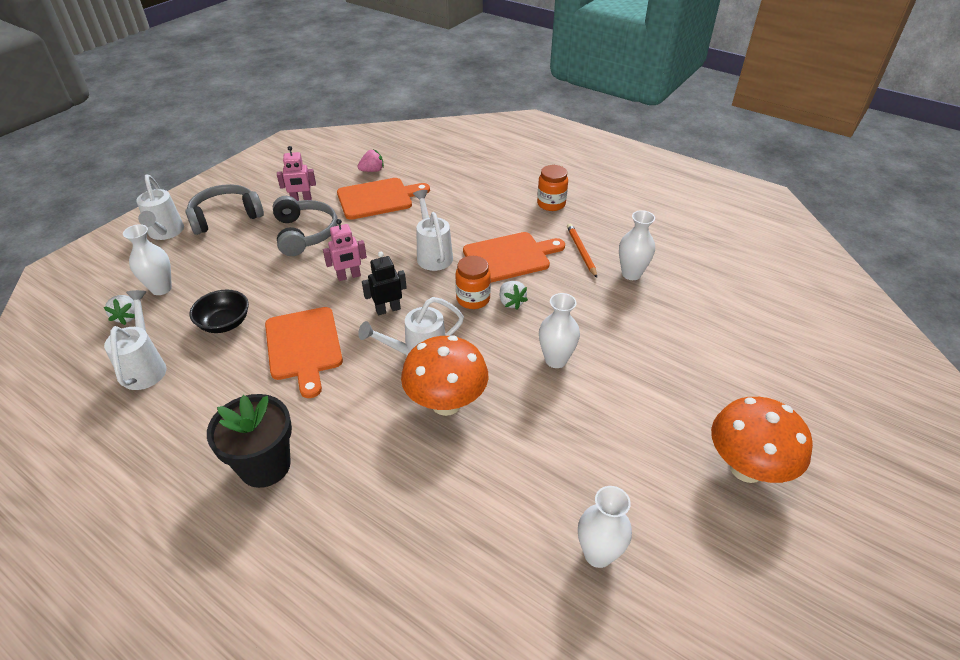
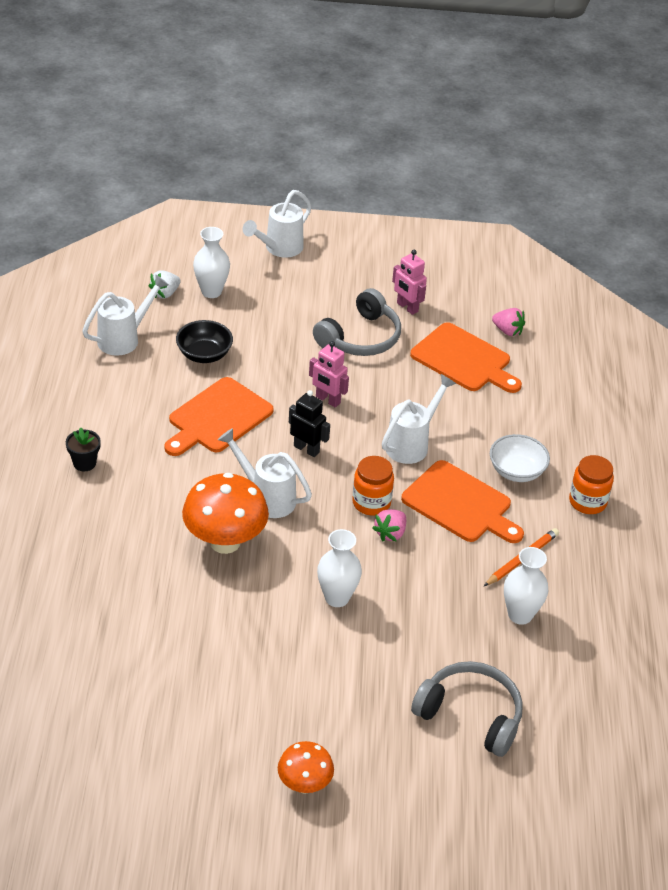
camera: 55 degrees right, 0 degrees up
(225, 216) = (336, 271): grey headphones -> grey headphones (470, 715)
(265, 466) = (84, 463): black flower pot -> black flower pot, size x0.51
(500, 220) = (516, 471): none -> white bowl
(511, 302) = (390, 533): white strawberry -> pink strawberry
(598, 554) = (140, 702): white vase -> none
(746, 468) = (304, 784): orange mushroom -> orange mushroom, size x0.58

